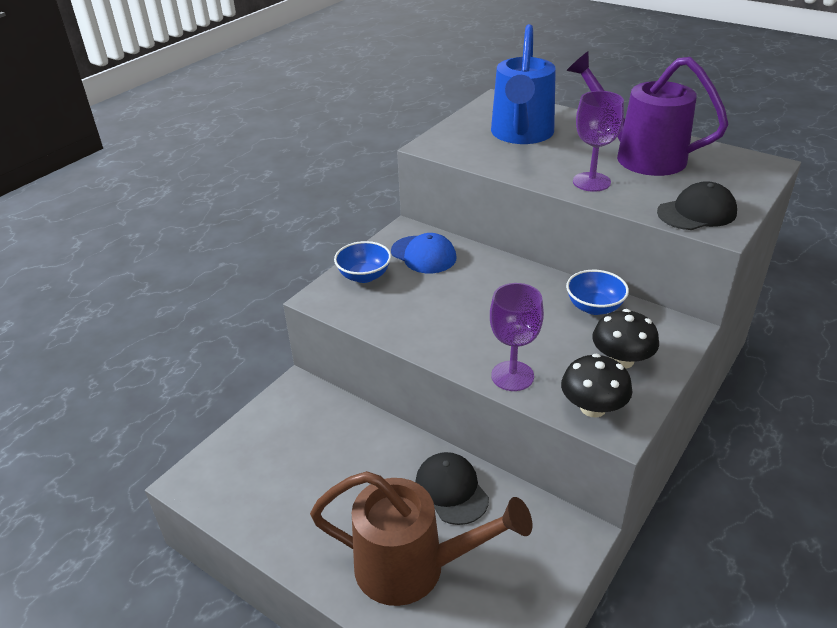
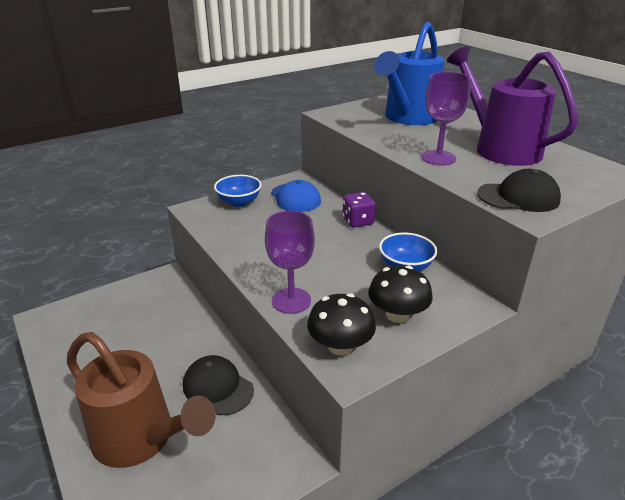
camera: 20 degrees right, 5 degrees down
(451, 490) = (218, 387): black cap -> black cap turned 45 degrees counterclockwise
(511, 267) = (358, 221): none -> purple dice

